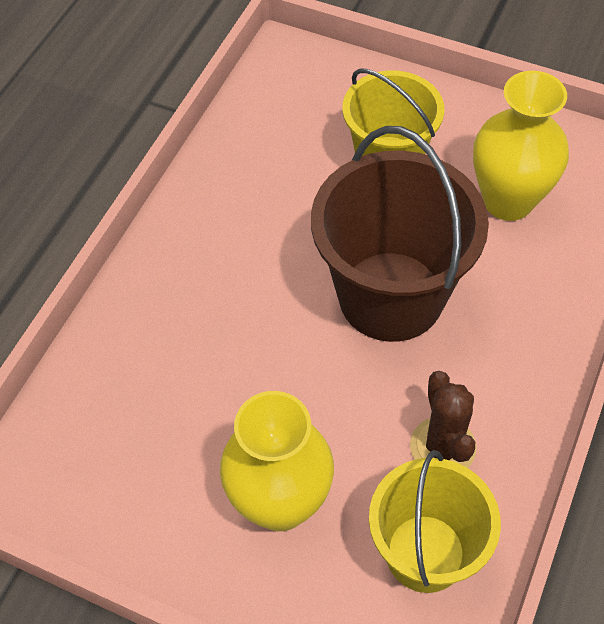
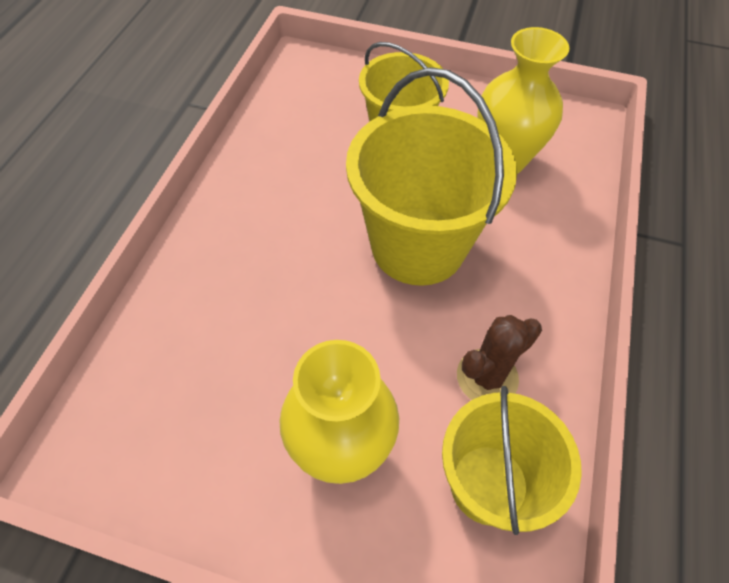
camera: 10 degrees left, 0 degrees up
(391, 296) = (418, 246): brown bucket -> yellow bucket
(442, 447) = (487, 377): brown cactus -> brown cactus turned 75 degrees clockwise

